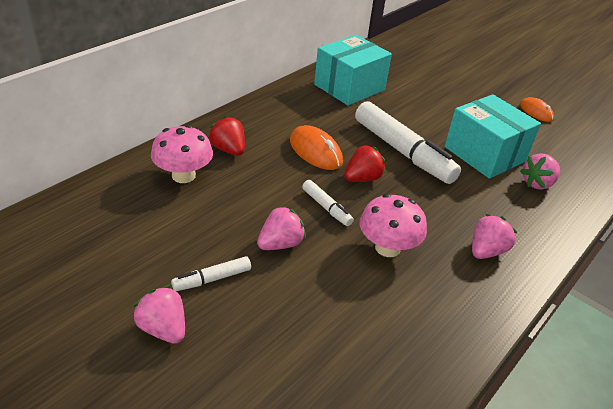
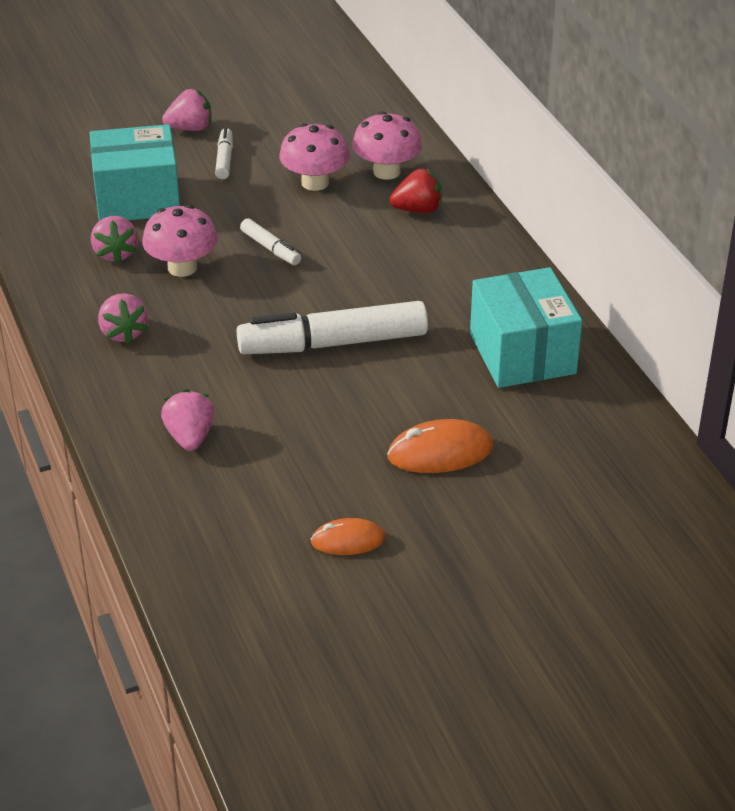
camera: 120 degrees right, 0 degrees up
(221, 209) = (315, 183): none -> pink mushroom
(280, 244) = (239, 205): pink strawberry -> pink strawberry (115, 254)
(315, 151) = (377, 271): orange mouse -> orange mouse (440, 452)
(326, 207) = (270, 248): white marker -> white marker turned 120 degrees counterclockwise
(362, 178) = (301, 290): red strawberry -> none
(484, 154) = (280, 418): turquoise box -> turquoise box (137, 199)

